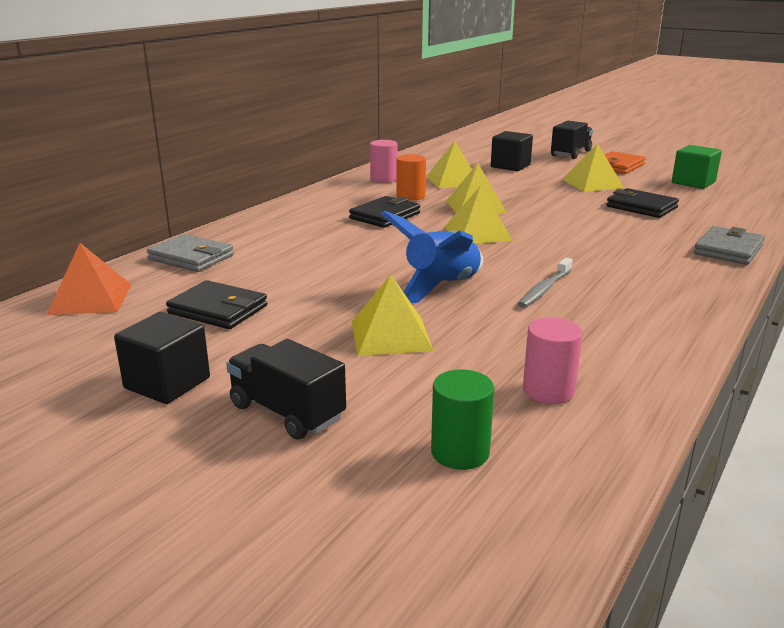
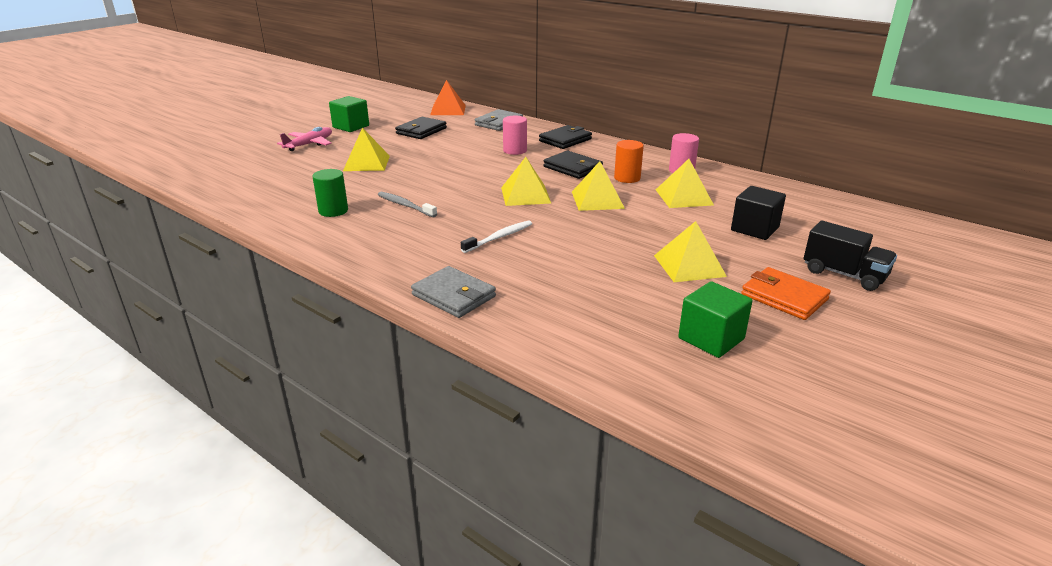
camera: 95 degrees right, 5 degrees up
(167, 383) = (351, 126): black cube -> green cube
(287, 412) = (309, 144): black truck -> pink plane
(441, 288) = (423, 177): blue rocket -> none
(460, 452) = (250, 170): green cylinder -> green cylinder (333, 211)
(548, 391) = (281, 191): pink cylinder -> pink cylinder (515, 150)
(595, 239) = (499, 237): none -> white toothbrush
(641, 207) = (595, 278): black wallet -> black wallet (565, 140)

